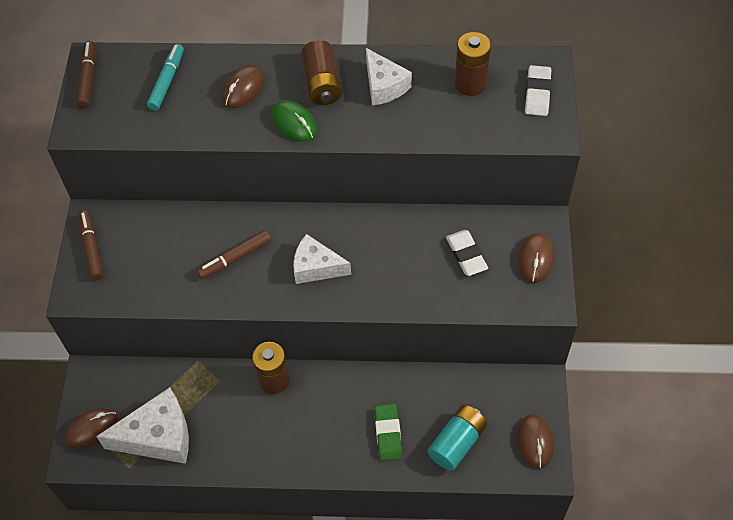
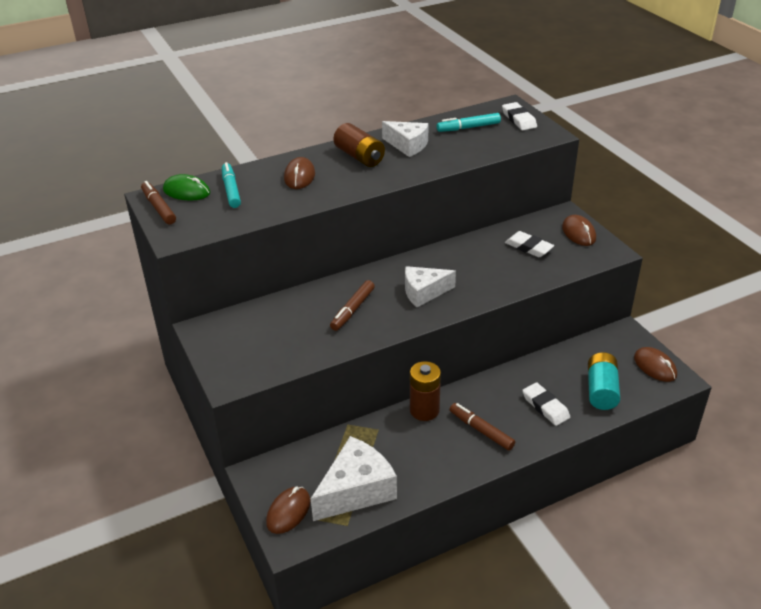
camera: 30 degrees left, 20 degrees down
(92, 248) = (219, 347): brown marker -> brown marker (481, 430)
(294, 123) = (359, 182): green mouse -> green mouse (186, 191)
(388, 433) = (545, 406): green eraser -> white eraser
(470, 84) = (468, 127): brown battery -> turquoise marker

